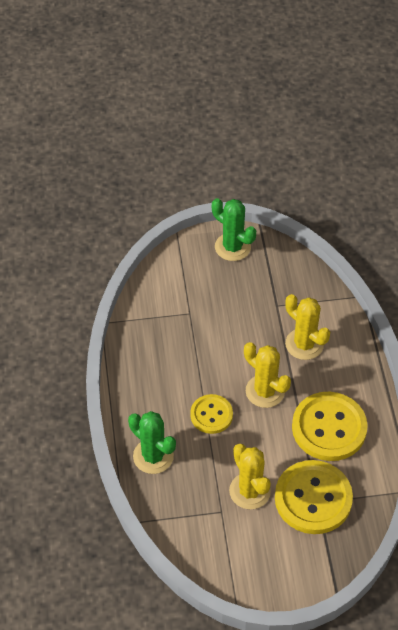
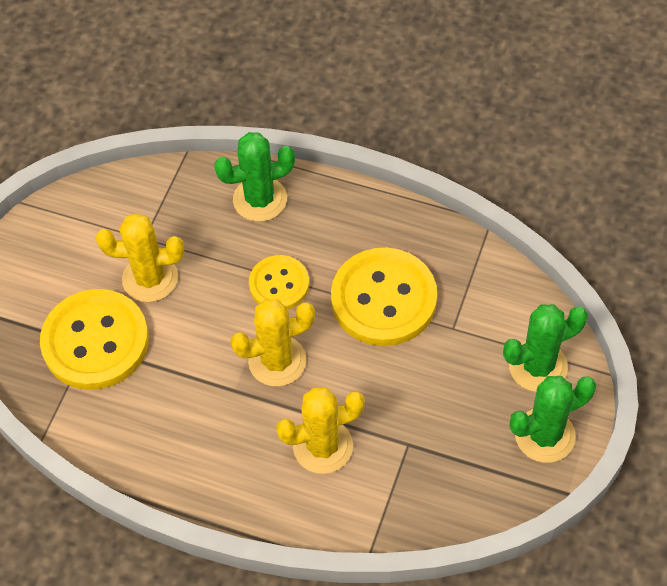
camera: 120 degrees right, 5 degrees up
(191, 264) = (538, 366): none -> green cactus
(329, 428) = (178, 410): yellow button -> yellow button (383, 299)

